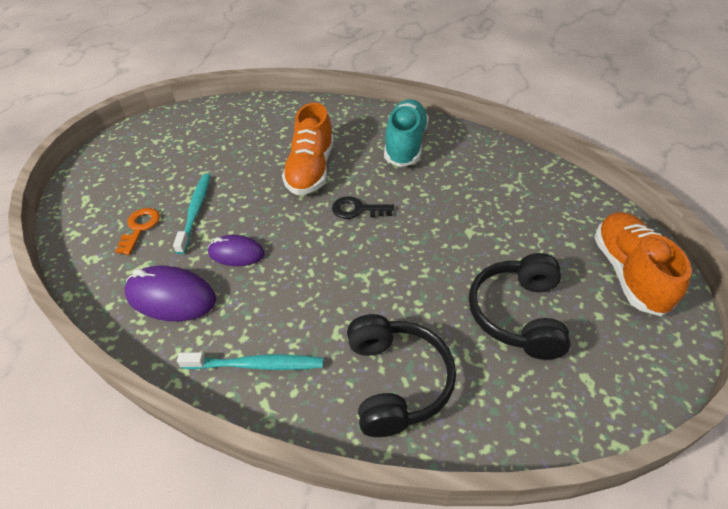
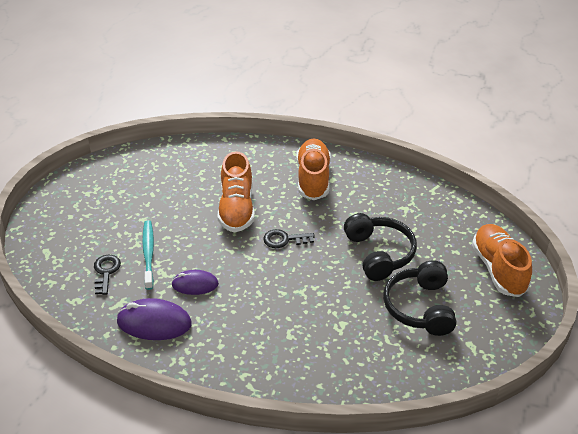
camera: 10 degrees left, 5 degrees down
(140, 228) = (106, 272): orange key -> black key
(256, 365) = (236, 362): turquoise toothbrush -> none
(396, 381) = (340, 361): black headphones -> black headphones (379, 254)
(405, 145) = (313, 178): turquoise shoe -> orange shoe

